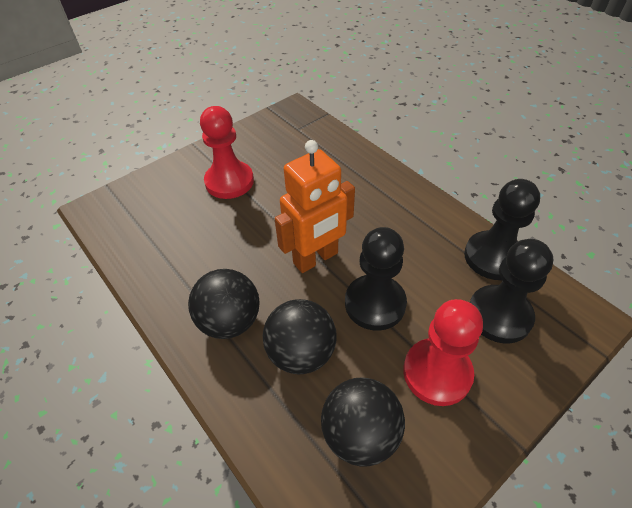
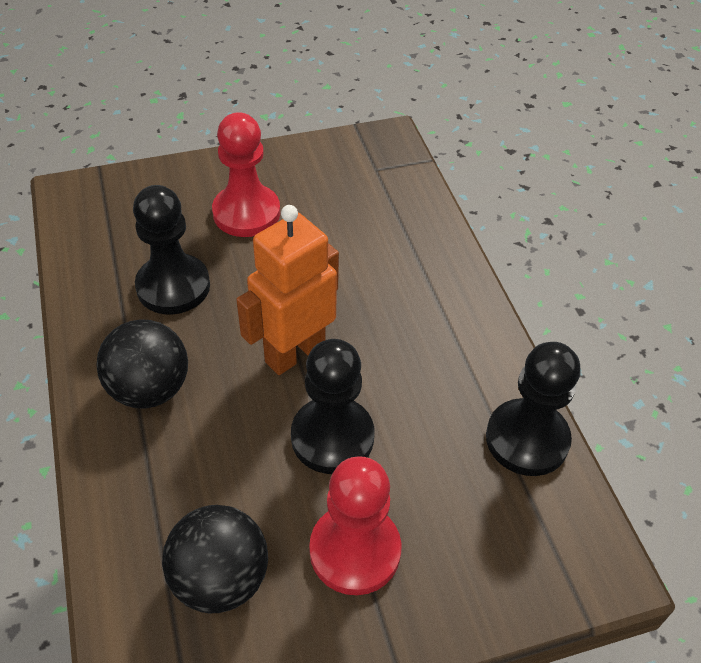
camera: 20 degrees right, 0 degrees up
(301, 353) = (209, 459): black ball -> none
(316, 258) = (294, 352): orange robot -> orange robot turned 150 degrees clockwise
(499, 315) = (482, 516): black pawn -> black pawn (173, 286)

